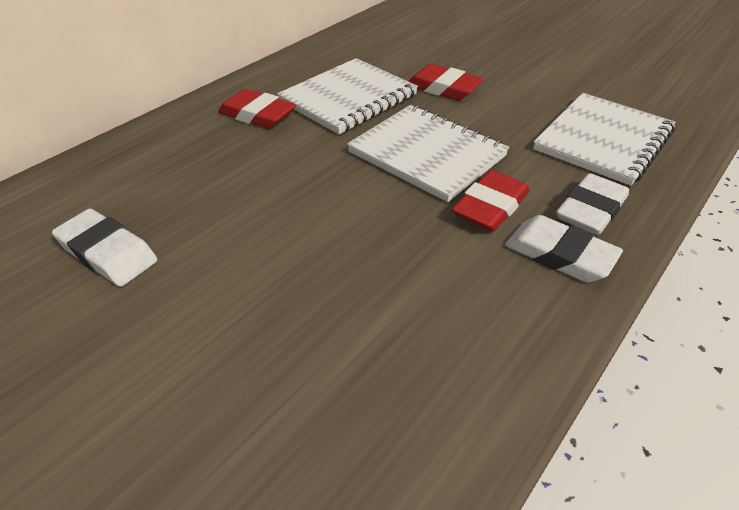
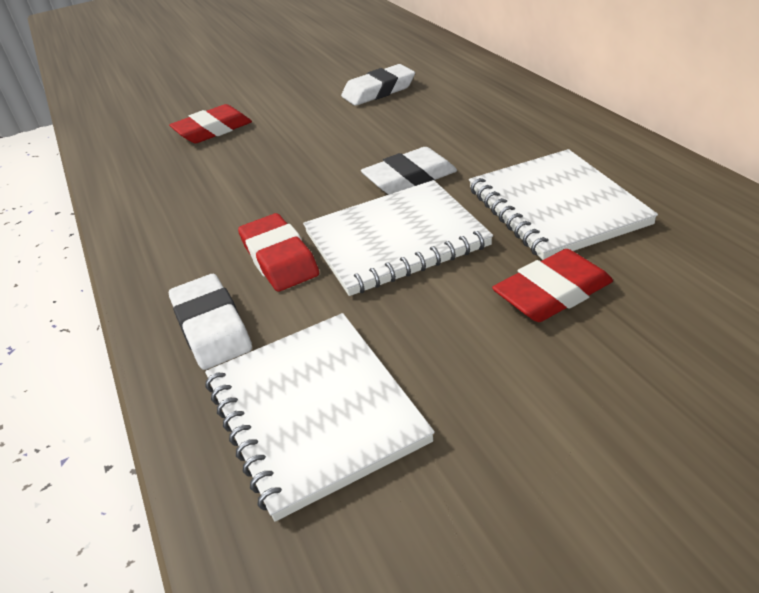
camera: 120 degrees right, 5 degrees down
(257, 115) = (542, 147): red eraser -> red eraser (213, 130)
(559, 254) = (185, 279): white eraser -> white eraser (410, 178)

